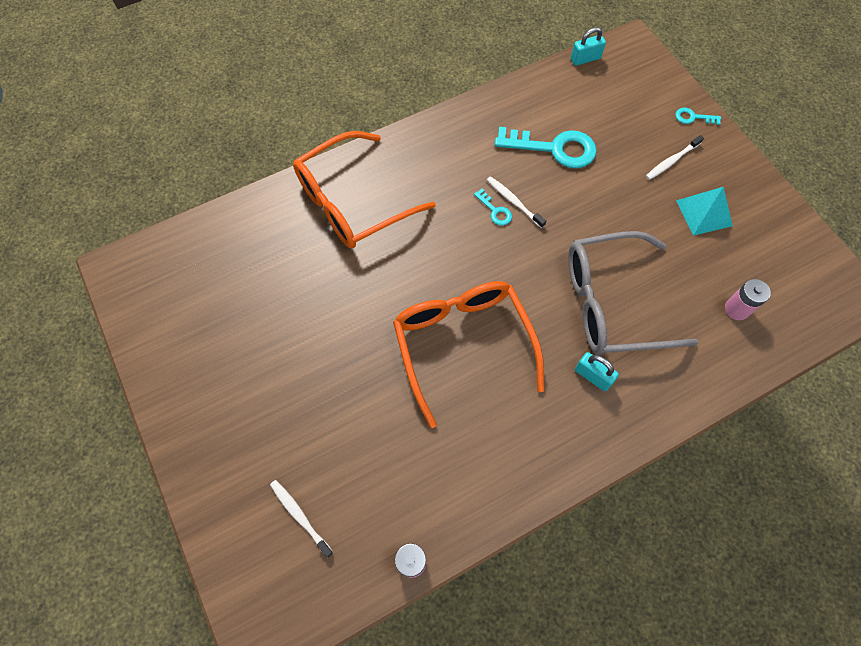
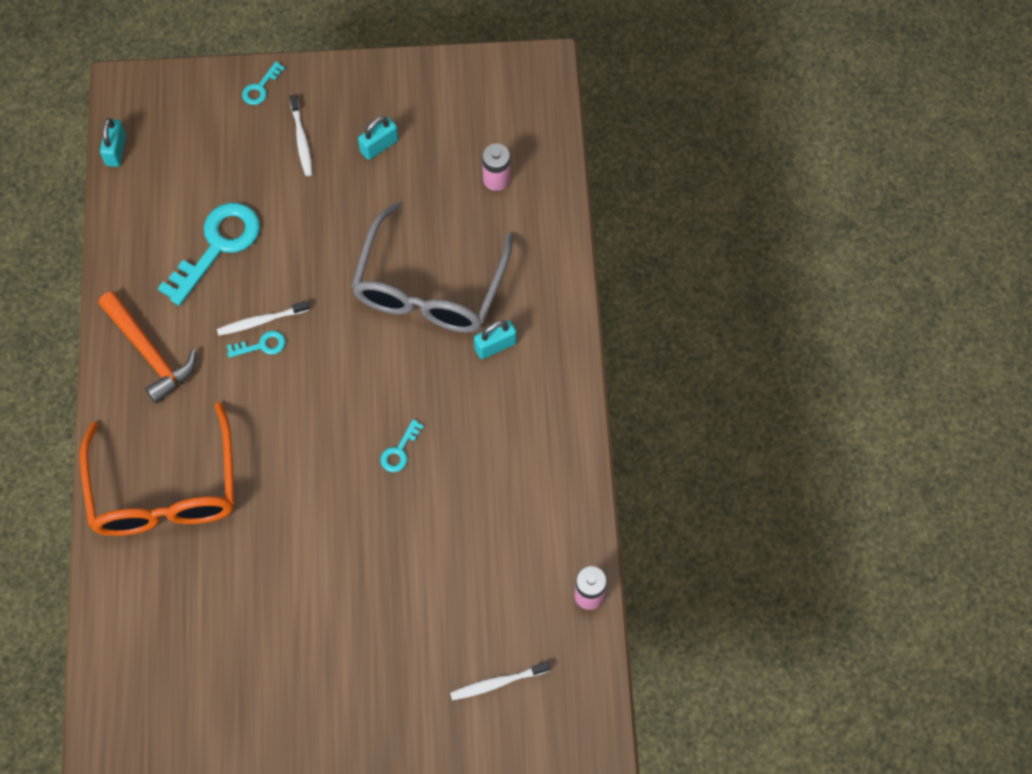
camera: 65 degrees left, 0 degrees up
(449, 146) = (149, 353): none -> orange hammer
(463, 345) = (399, 451): orange glasses -> turquoise key
(704, 213) = (379, 146): turquoise pyramid -> turquoise padlock

